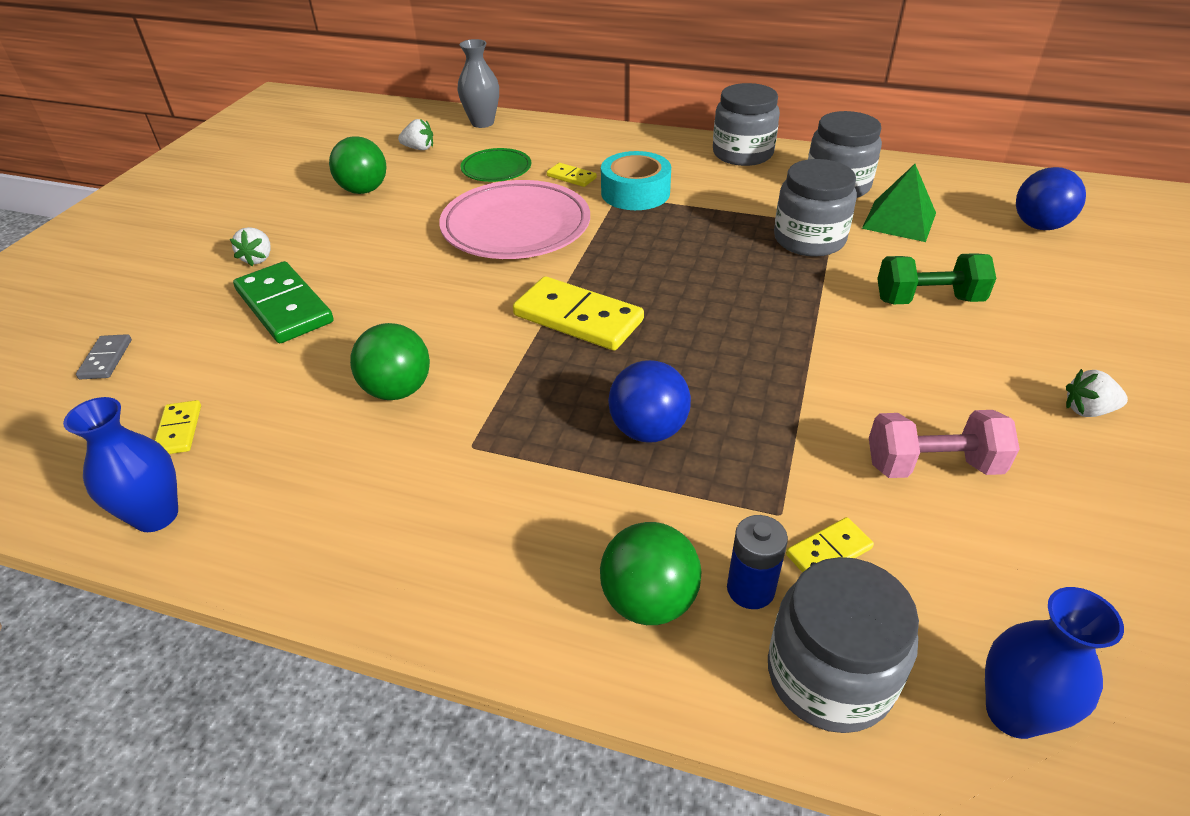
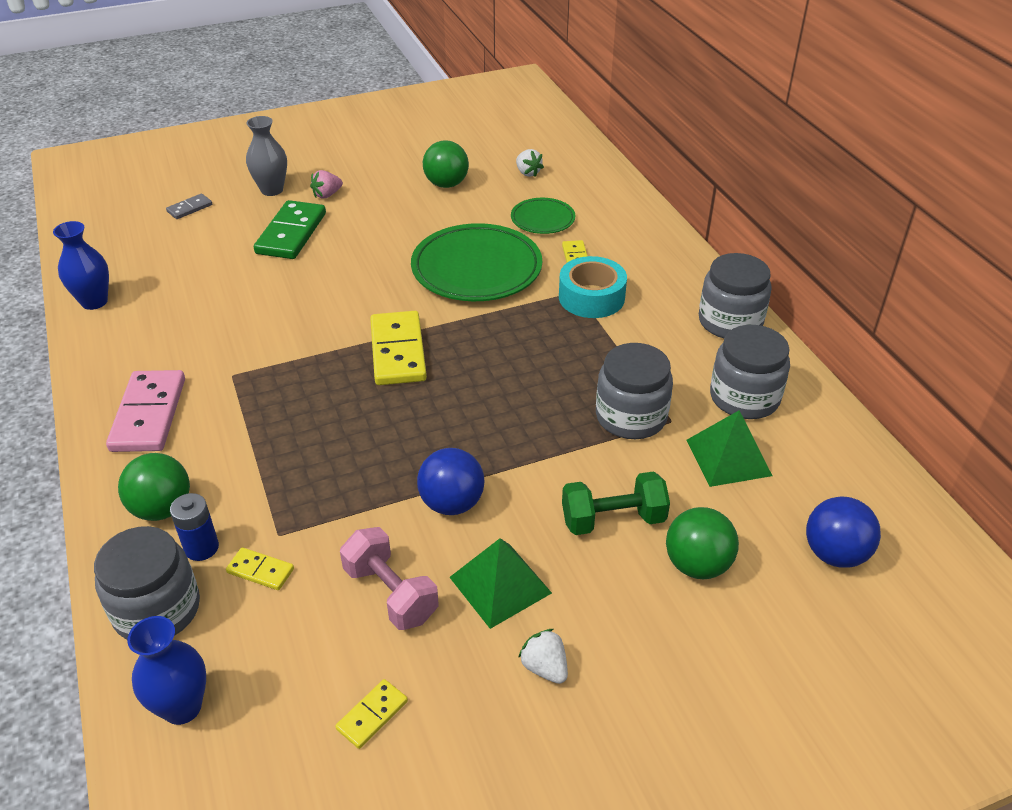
camera: 50 degrees right, 0 degrees up
(179, 430) = (157, 268): yellow domino -> yellow domino (372, 715)
(258, 258) = (327, 195): white strawberry -> pink strawberry
(397, 390) = (255, 320): green ball -> green ball (697, 565)
(458, 547) = (149, 414): none -> pink domino
(482, 123) = (601, 177): grey vase -> grey vase (272, 190)
(516, 227) = (476, 269): pink plate -> green plate
(648, 430) = (309, 439): blue ball -> blue ball (452, 503)
(928, 300) = (613, 519): green dumbbell -> green dumbbell turned 60 degrees counterclockwise
(966, 392) = (500, 585): none -> green pyramid

